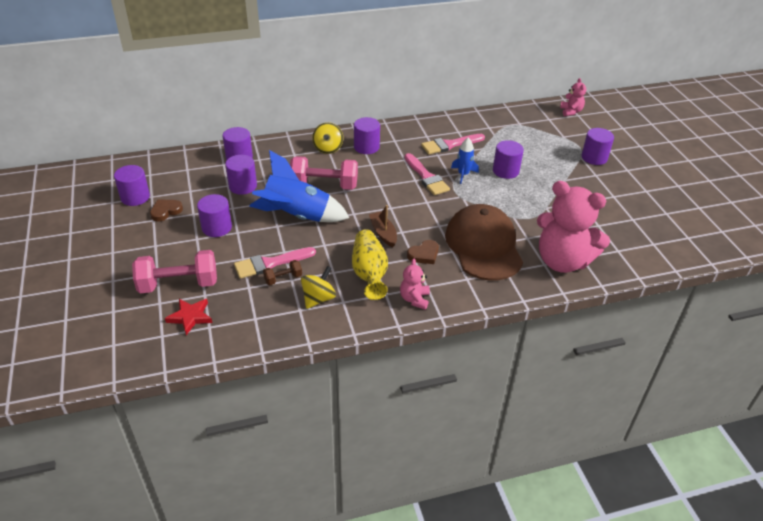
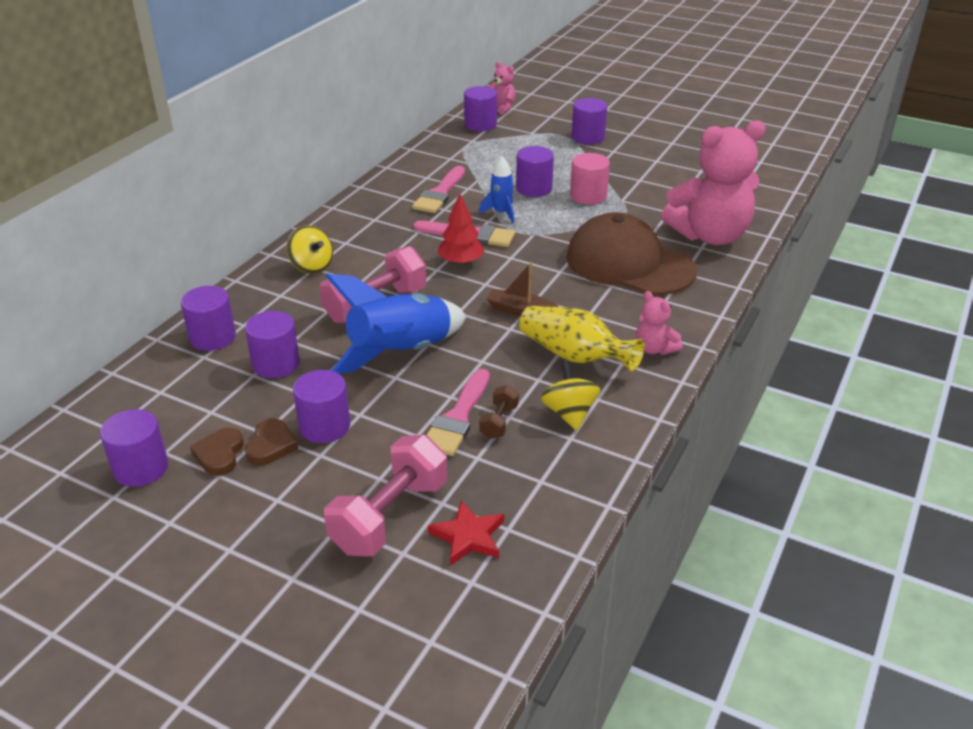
camera: 45 degrees left, 5 degrees down
(366, 147) = (355, 241): purple cylinder -> purple cylinder (480, 124)
(397, 189) = (461, 262): none -> red tree
(424, 254) = (592, 305): brown heart -> brown heart (271, 445)
(530, 193) = (588, 196): none -> pink cylinder

